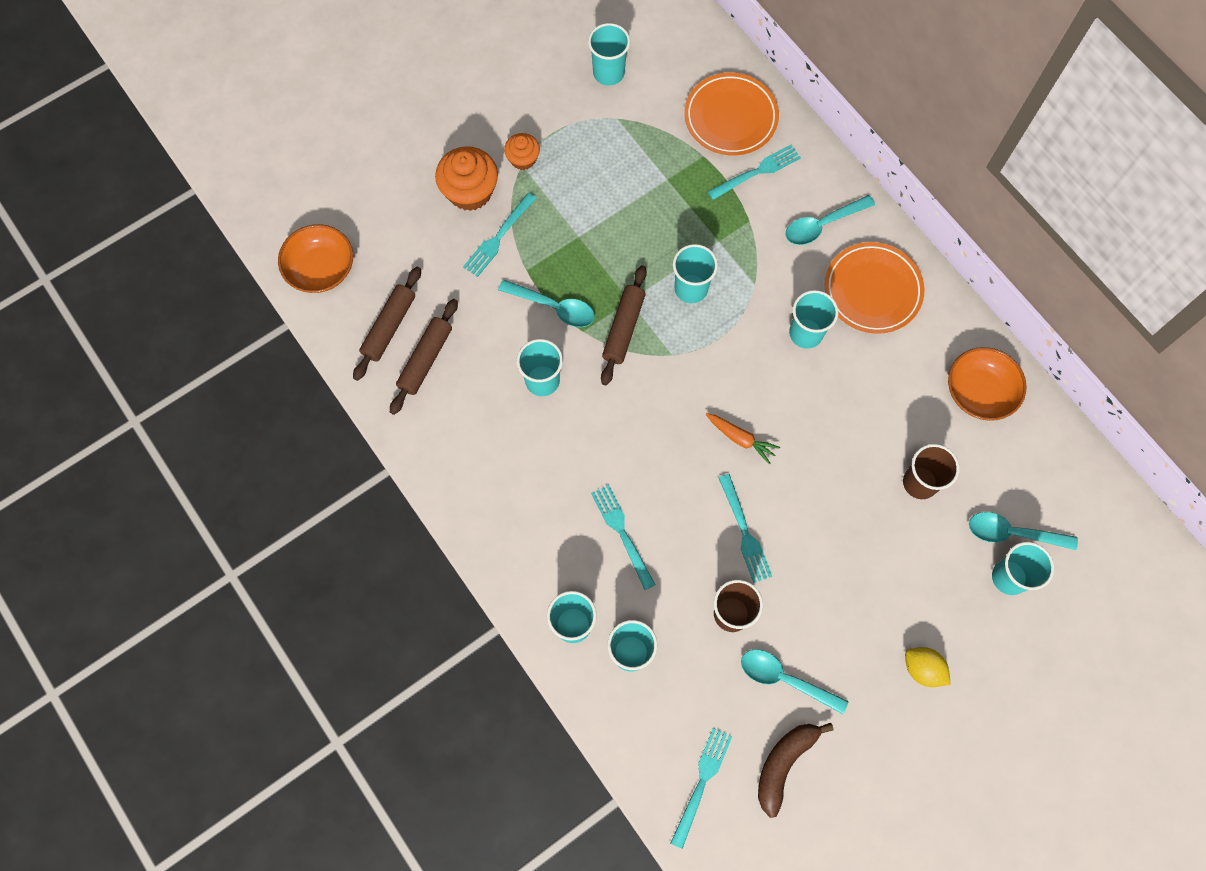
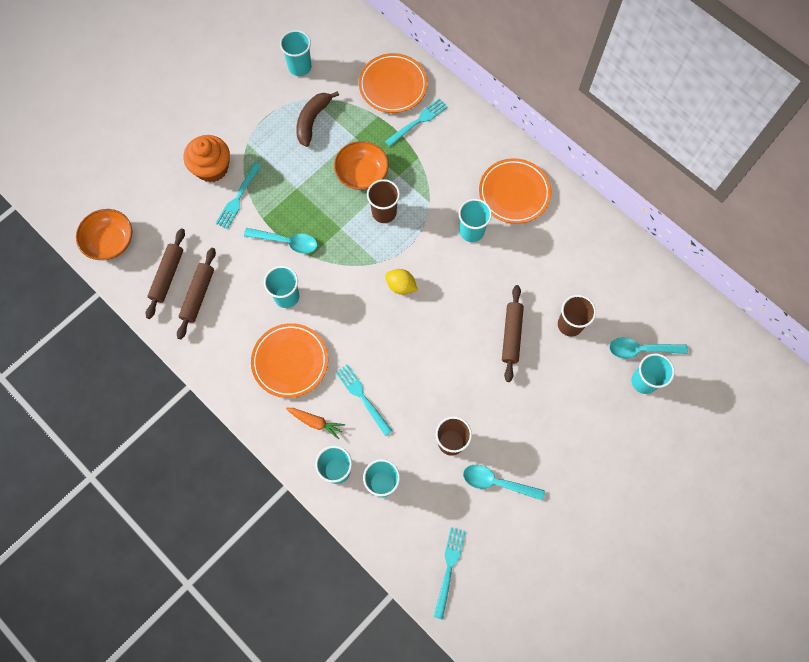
camera: 10 degrees left, 0 degrees up
(523, 159) = (247, 138): orange cupcake -> none
(533, 468) = (290, 361): none -> orange plate
(623, 328) = (340, 249): brown rolling pin -> brown rolling pin (511, 335)
(691, 288) = (384, 212): turquoise cup -> brown cup
(741, 439) = (437, 315): orange carrot -> orange carrot (316, 422)
(745, 532) = (451, 381): turquoise fork -> none
(784, 764) = (506, 544): brown banana -> brown banana (313, 121)
(822, 225) = (471, 152): turquoise spoon -> none
(922, 669) = (594, 458): yellow lemon -> yellow lemon (401, 286)
(979, 392) = (601, 253): orange bowl -> orange bowl (362, 173)

